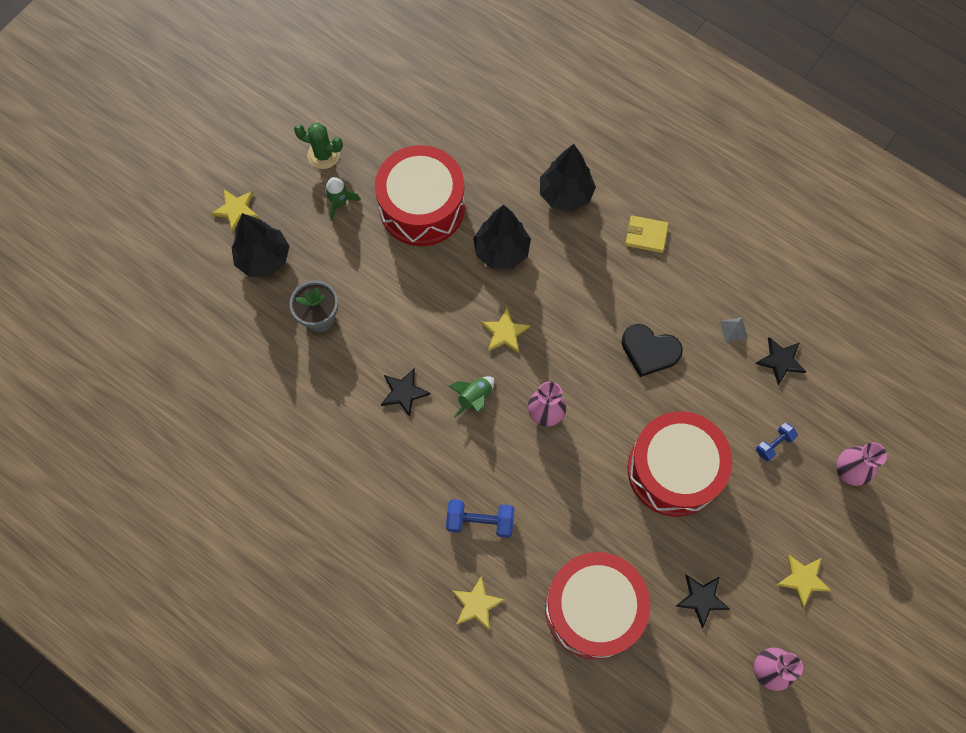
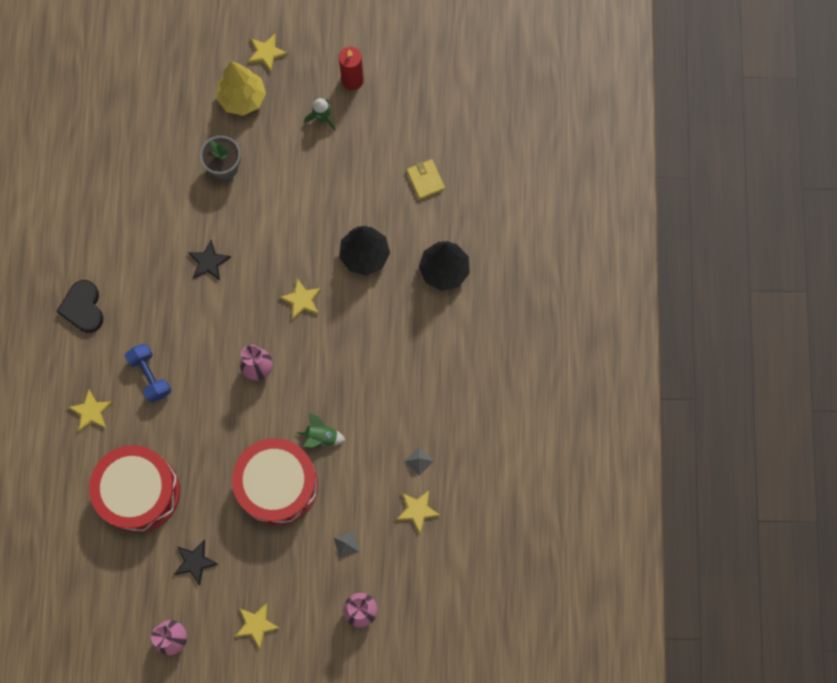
camera: 55 degrees right, 5 degrees up
(264, 258) = (242, 98): black tree -> yellow tree
(323, 155) = (352, 80): green cactus -> red candle
(422, 207) = (360, 176): red drum -> none
(474, 398) = (237, 312): green rocket -> green rocket (321, 436)
(646, 235) = (452, 350): yellow wallet -> yellow wallet (425, 180)
(649, 351) = (358, 411): black heart -> black heart (83, 308)
(774, 444) = (346, 544): blue dumbbell -> grey pyramid
(780, 360) = (417, 510): black star -> yellow star

